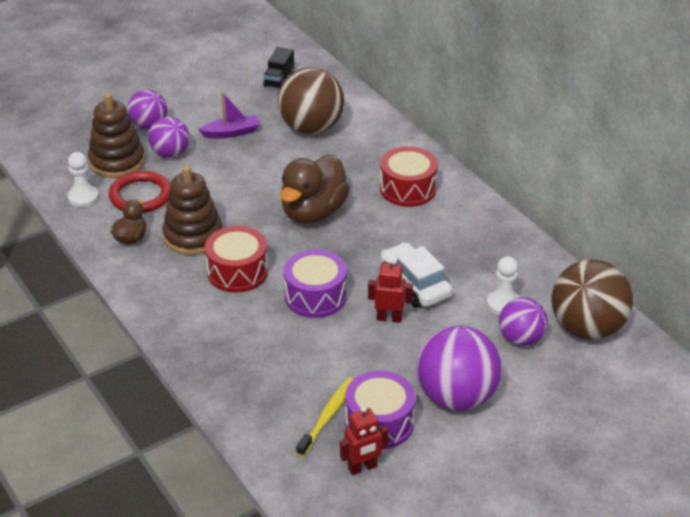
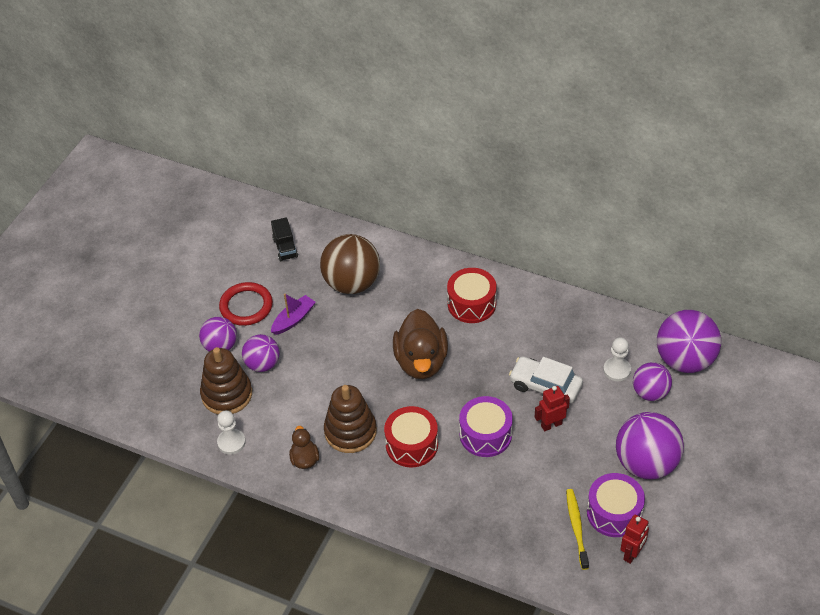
camera: 30 degrees left, 10 degrees up
(140, 195) = (276, 416): red ring -> red ring (246, 306)
(587, 328) = (685, 360): brown ball -> purple ball

